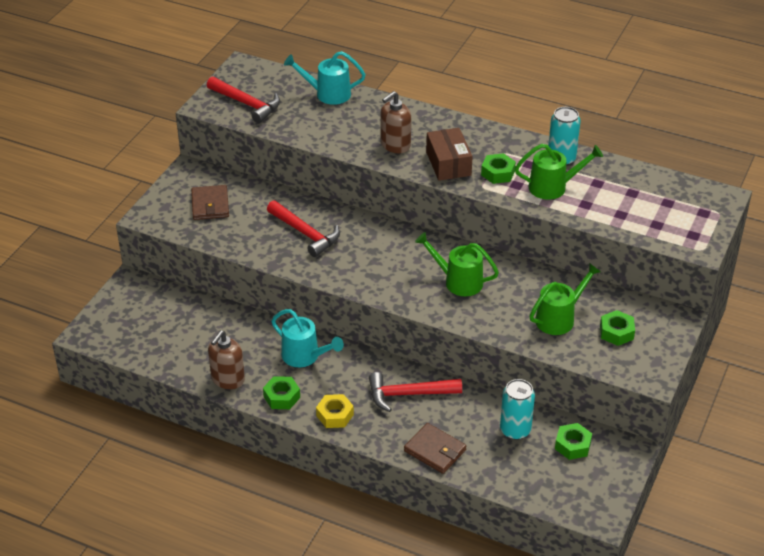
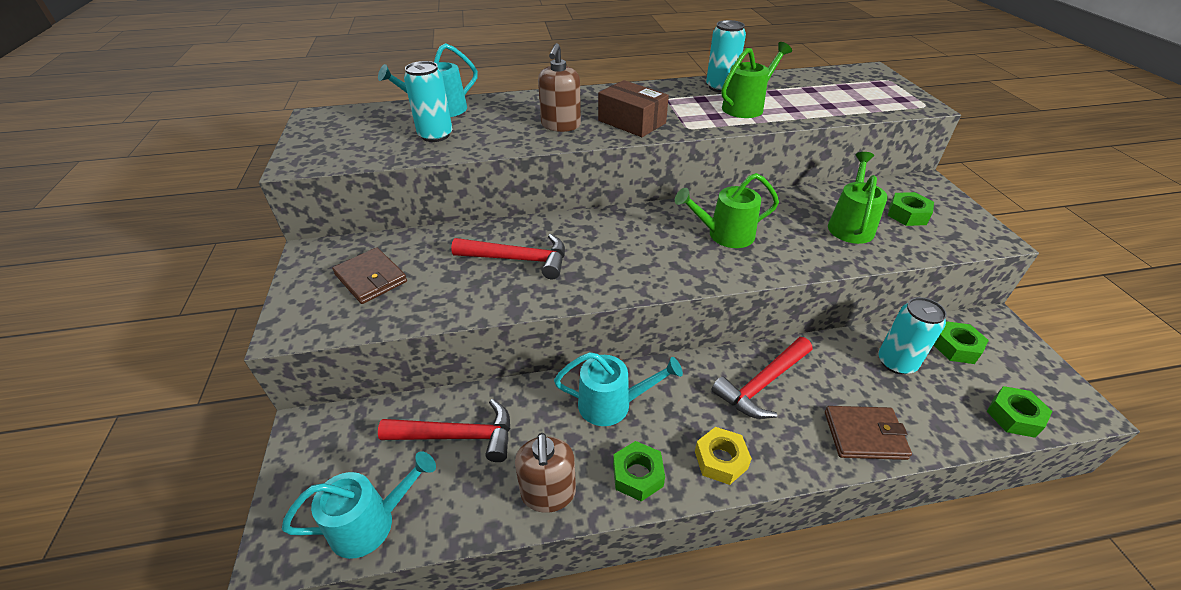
camera: 35 degrees left, 0 degrees up
(133, 345) = (371, 522): none -> turquoise watering can
(247, 104) = (352, 145): red hammer -> red hammer (458, 436)
(305, 118) = (435, 135): none -> turquoise can
(498, 173) = (686, 113): green nut -> green nut (1014, 416)

